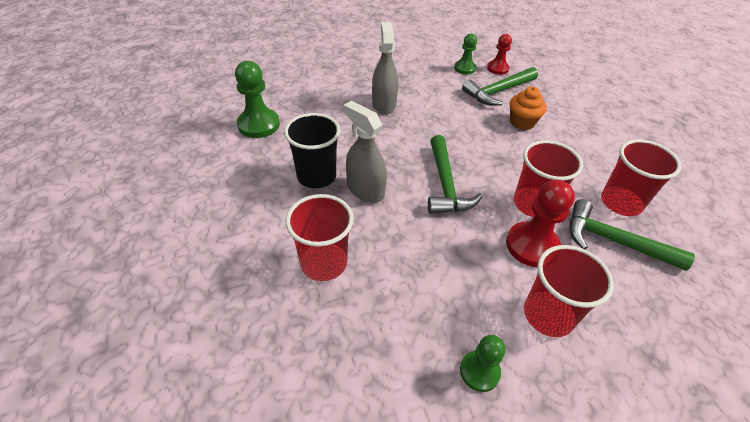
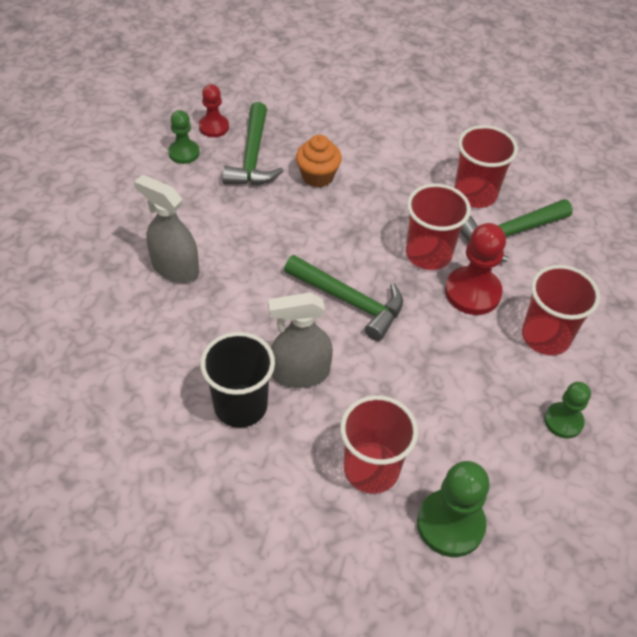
camera: 55 degrees left, 5 degrees up
(259, 125) = (91, 415): green pawn -> green pawn (450, 524)

